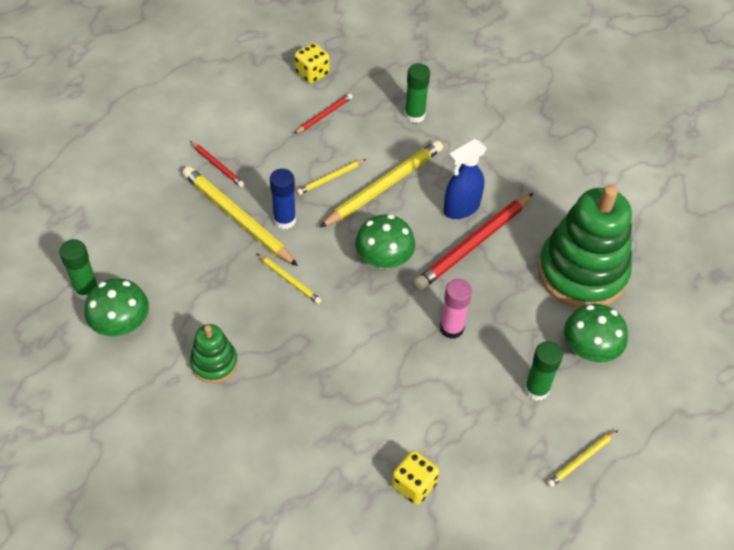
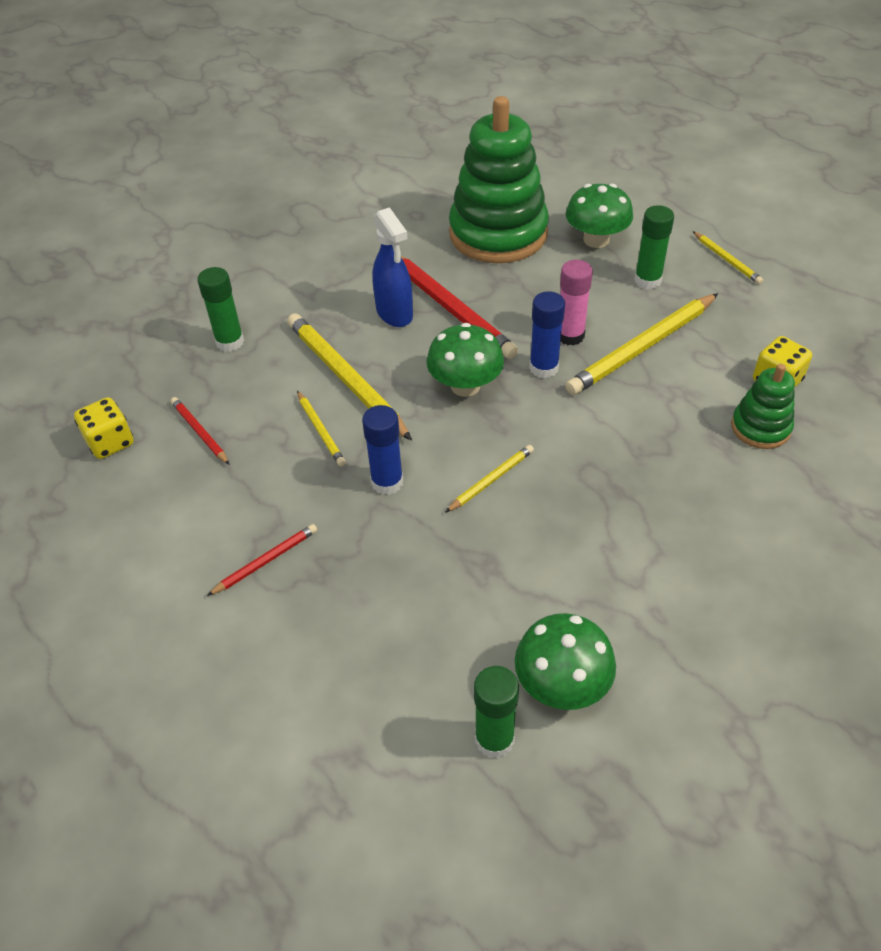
camera: 80 degrees left, 5 degrees down
(214, 363) = (627, 565): green stacking toy -> green stacking toy (760, 427)
(237, 218) = (374, 536): yellow pencil -> yellow pencil (642, 348)
(410, 310) = (544, 368): none -> blue glue stick

